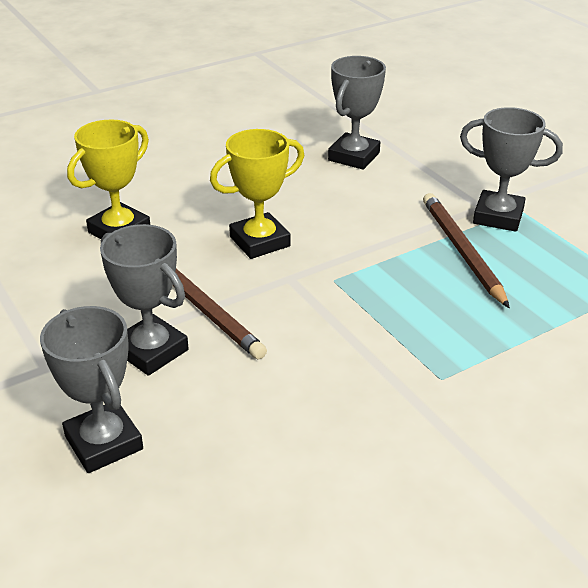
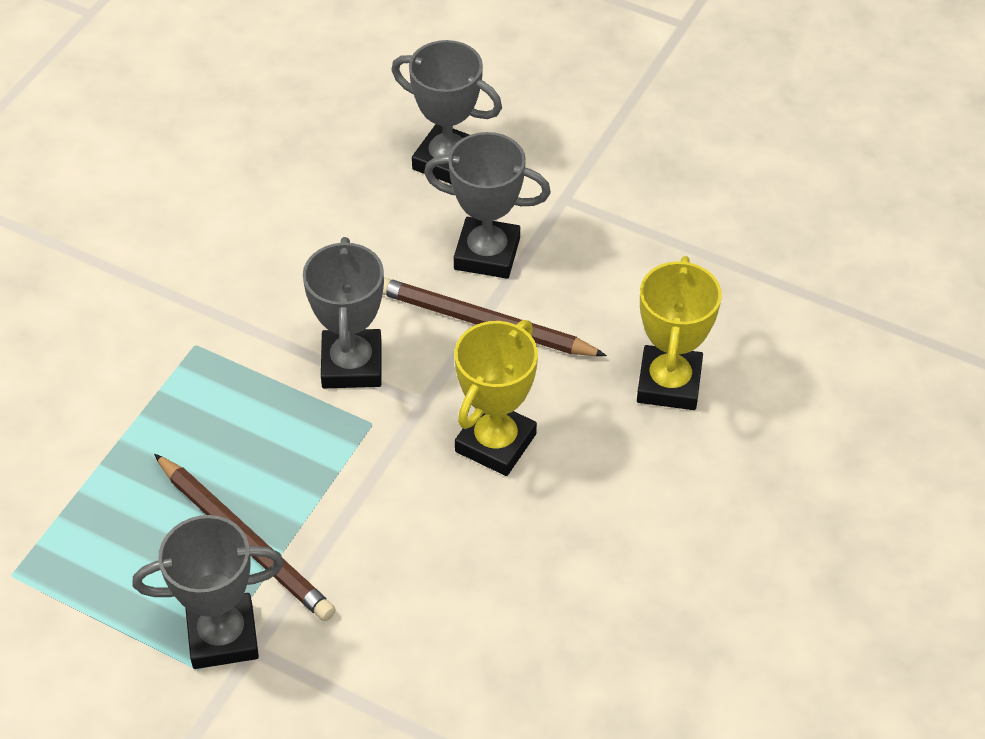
camera: 150 degrees right, 15 degrees up
(354, 156) = (492, 684): grey trophy -> grey trophy (352, 364)

